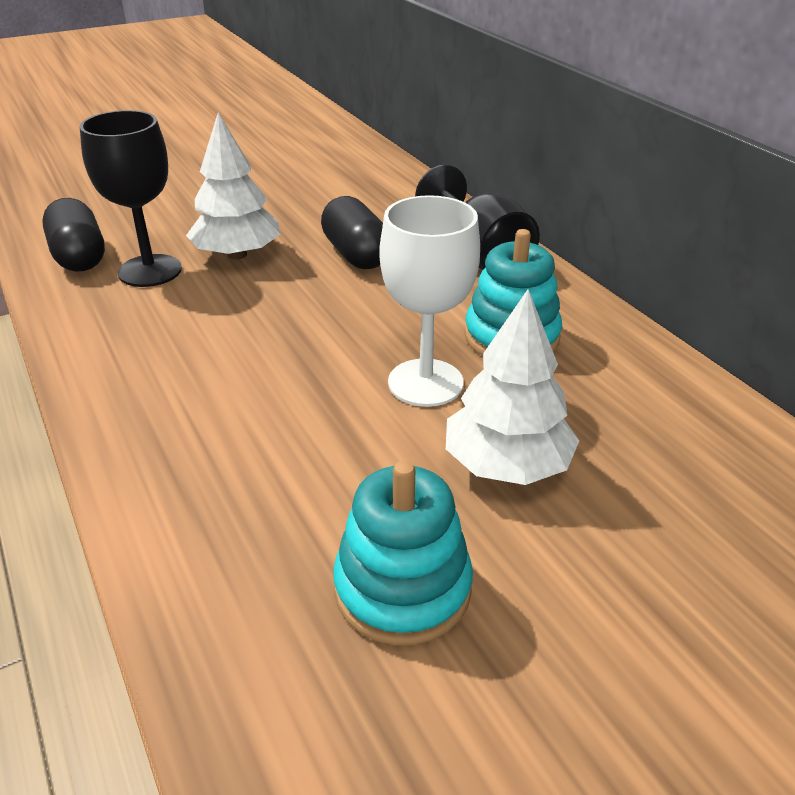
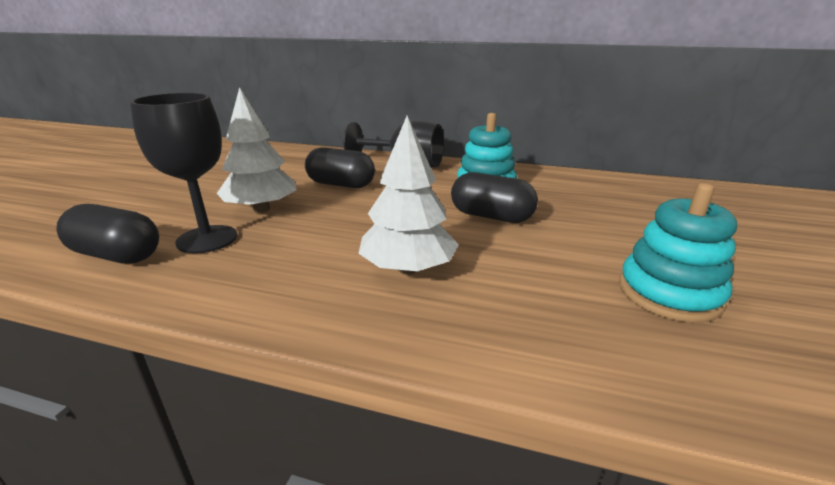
camera: 45 degrees left, 10 degrees down
(425, 383) = (491, 216): white goblet -> black capsule
(506, 465) = (588, 227): white tree -> white tree (408, 268)

